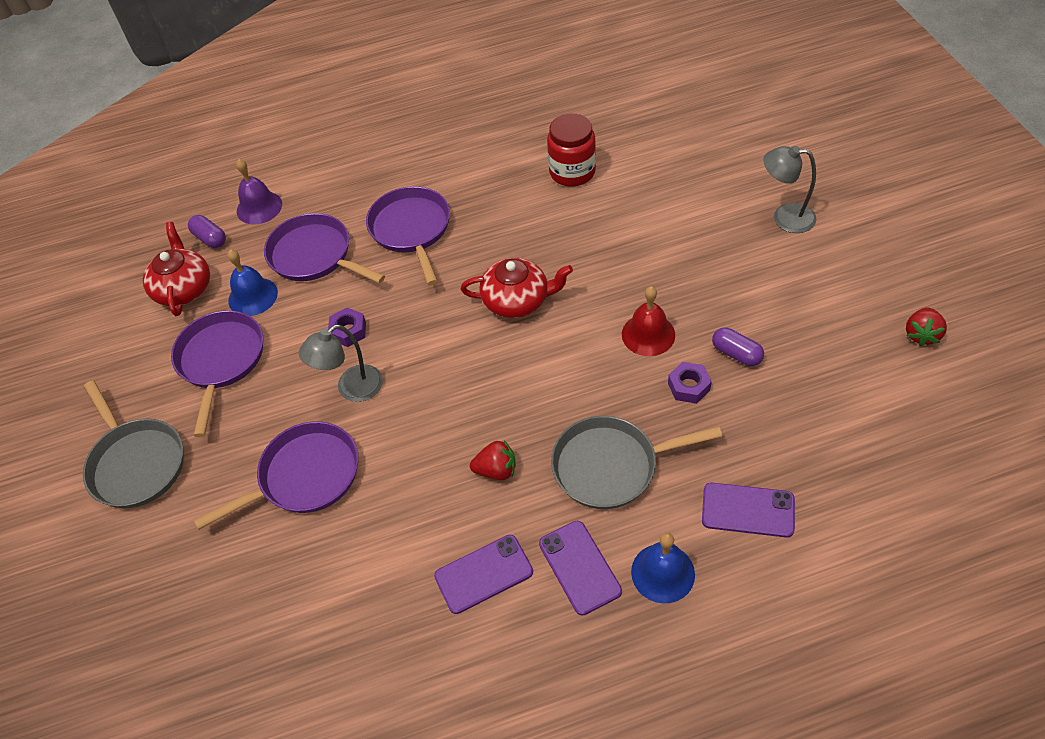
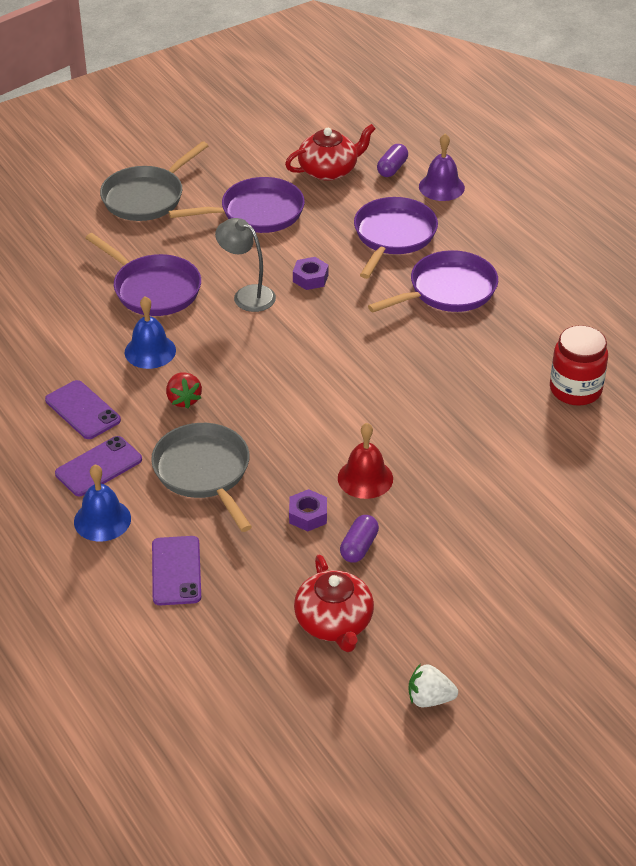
camera: 70 degrees right, 10 degrees down
(253, 296) = (332, 212): blue bell -> blue bell (150, 351)
(517, 300) = (380, 379): red teapot -> red teapot (334, 622)
(784, 217) = (571, 571): grey lamp -> none
(921, 334) = (429, 699): red strawberry -> white strawberry

